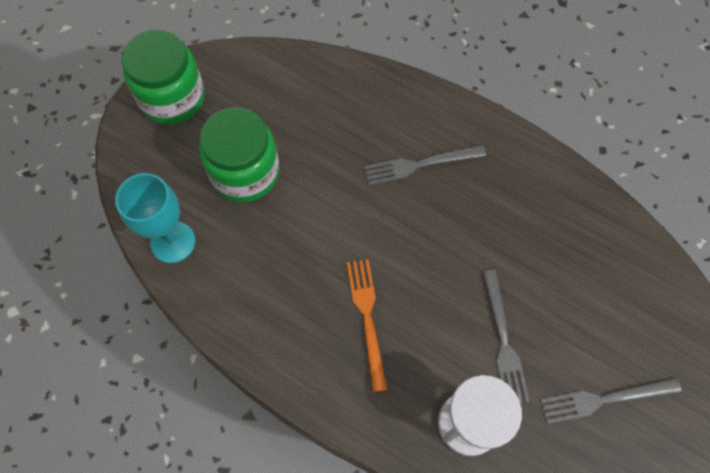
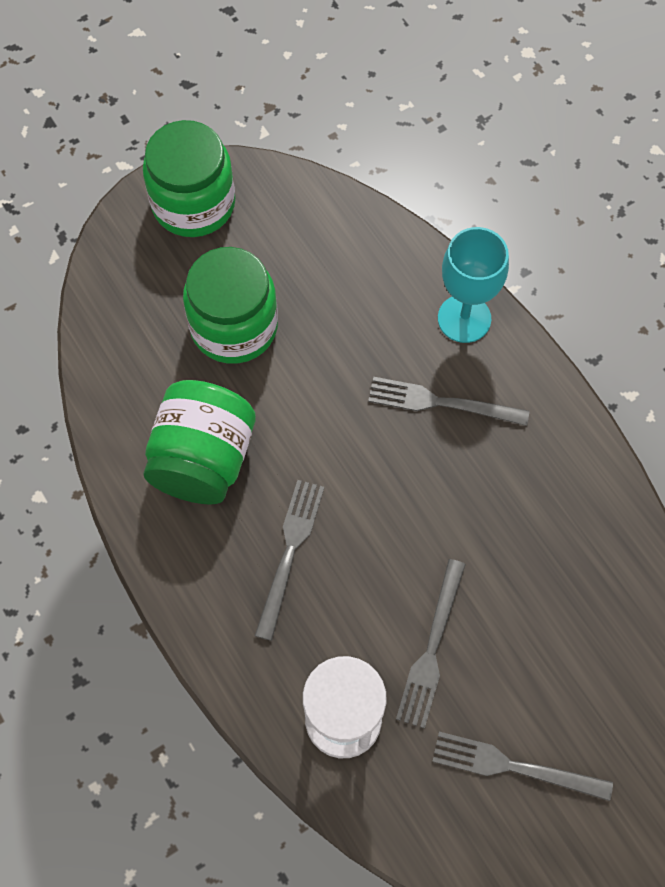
camera: 25 degrees right, 0 degrees up
(173, 242) = (117, 372): turquoise goblet -> turquoise goblet (464, 318)
(269, 278) = (203, 459): none -> green jar
(367, 317) = (290, 552): orange fork -> grey fork

